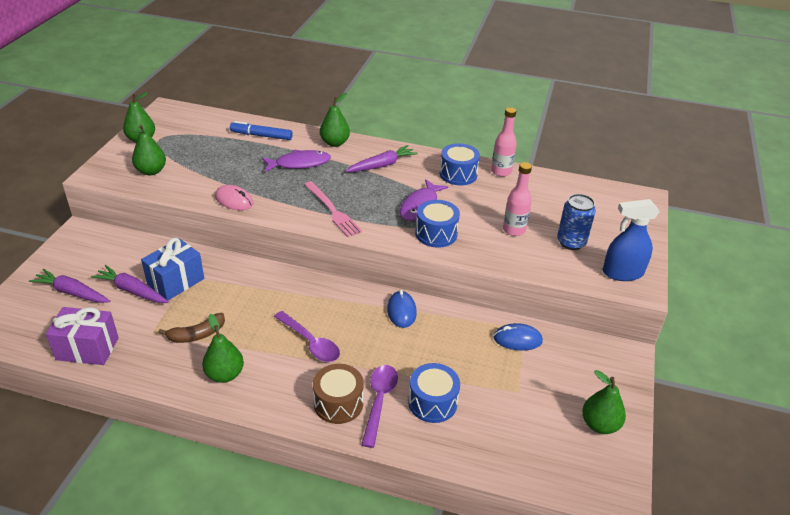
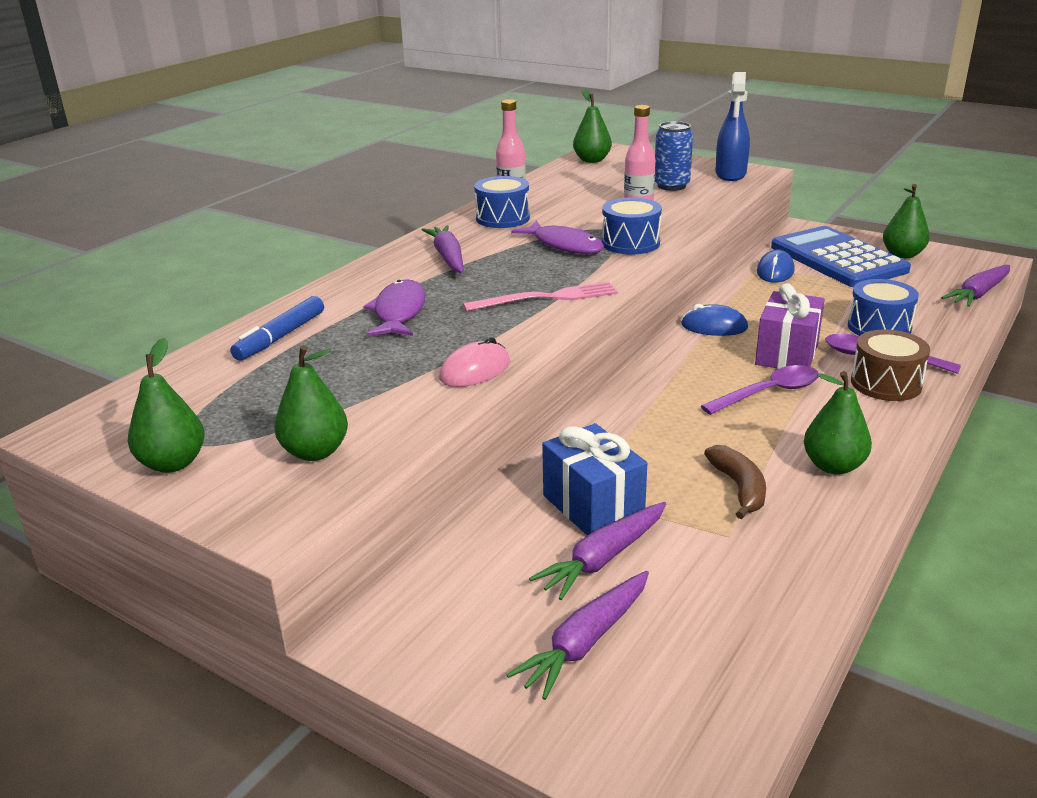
camera: 70 degrees left, 10 degrees down
(87, 349) = (763, 615): purple gift -> purple gift (787, 354)
(334, 143) = (358, 282): green pear -> green pear (592, 160)
(530, 476) = (978, 293): none -> purple carrot
(565, 378) = (837, 259): none -> blue calculator

